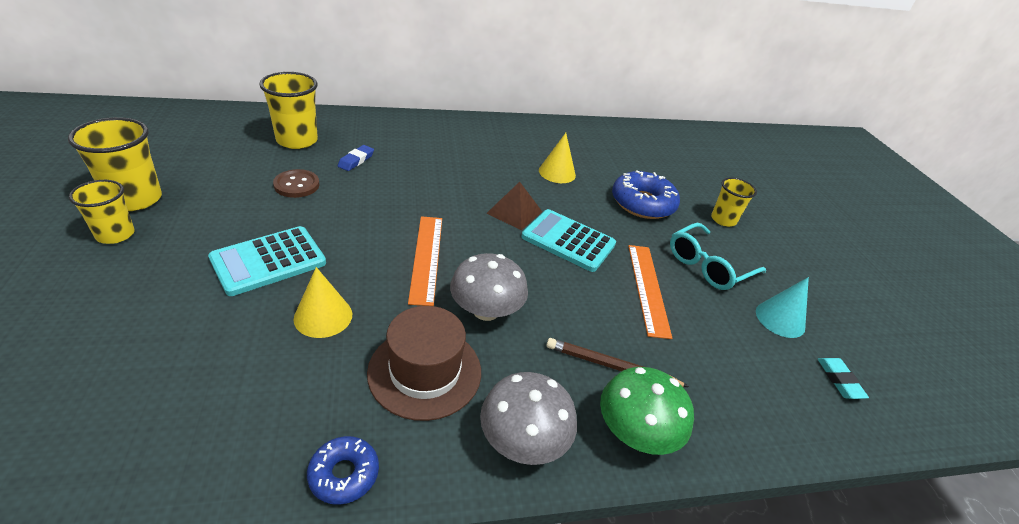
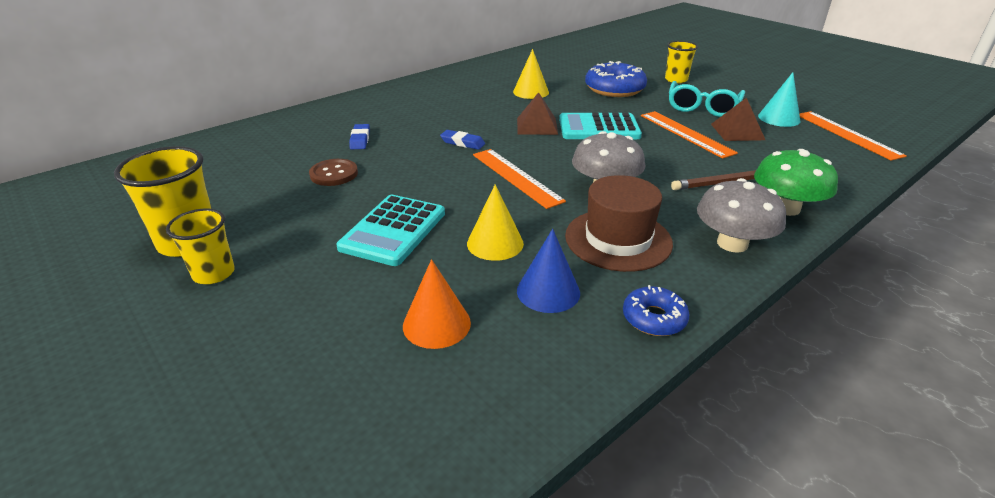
camera: 25 degrees left, 5 degrees down
(184, 368) = (436, 324): none -> orange cone
(297, 140) = (282, 145): yellow cup -> none
(299, 389) = (548, 291): none -> blue cone
(429, 200) = (462, 143): none -> blue eraser
(707, 312) = (737, 131): none -> brown pyramid
(839, 380) = (847, 134): turquoise eraser -> orange ruler

